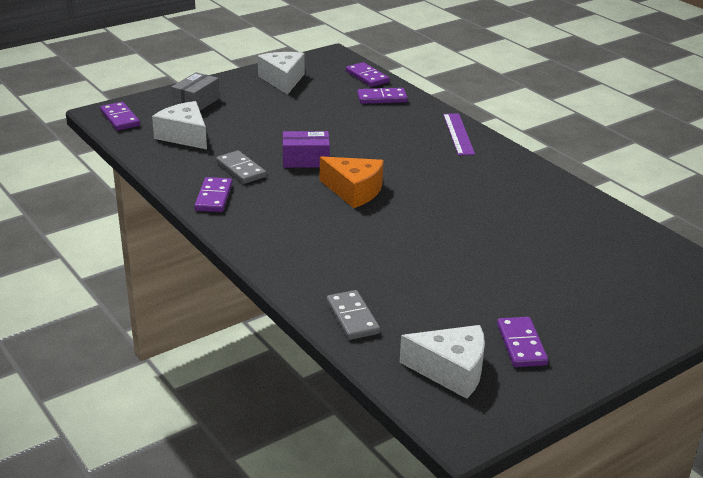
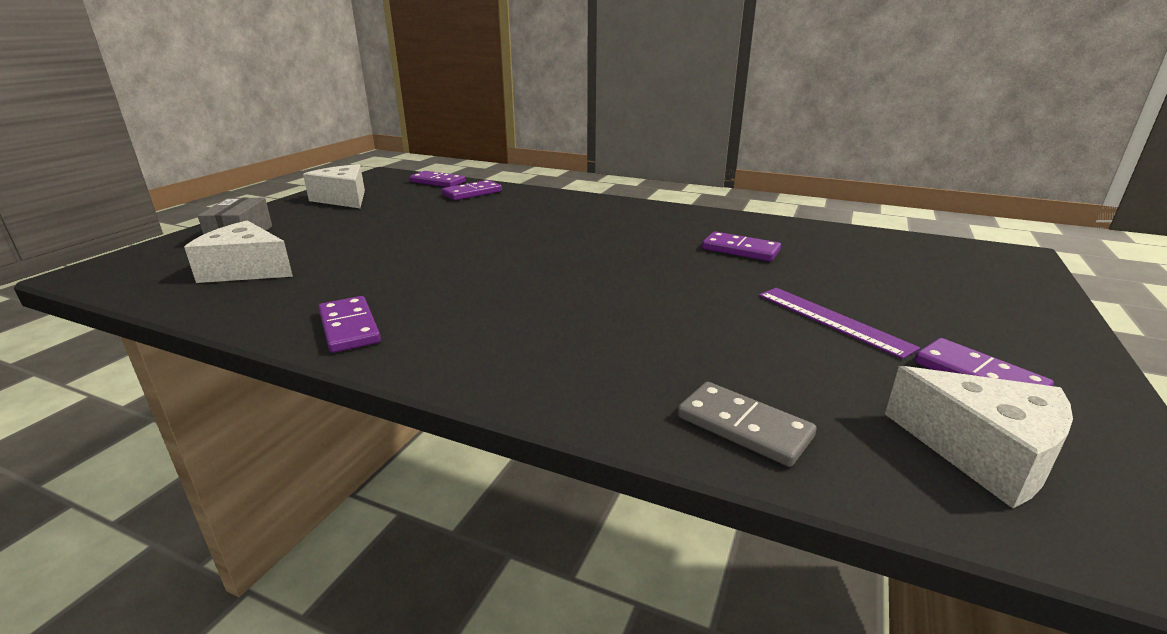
camera: 30 degrees left, 5 degrees down
(120, 118) = (123, 273): purple domino -> purple domino (740, 250)
(241, 170) = (364, 286): grey domino -> none
(306, 160) = (444, 257): purple box -> none
(354, 191) = (540, 271): orange cheese -> none
(451, 371) = (982, 453): white cheese -> white cheese turned 60 degrees clockwise
(458, 134) = (584, 203): purple ruler -> purple ruler (832, 320)

